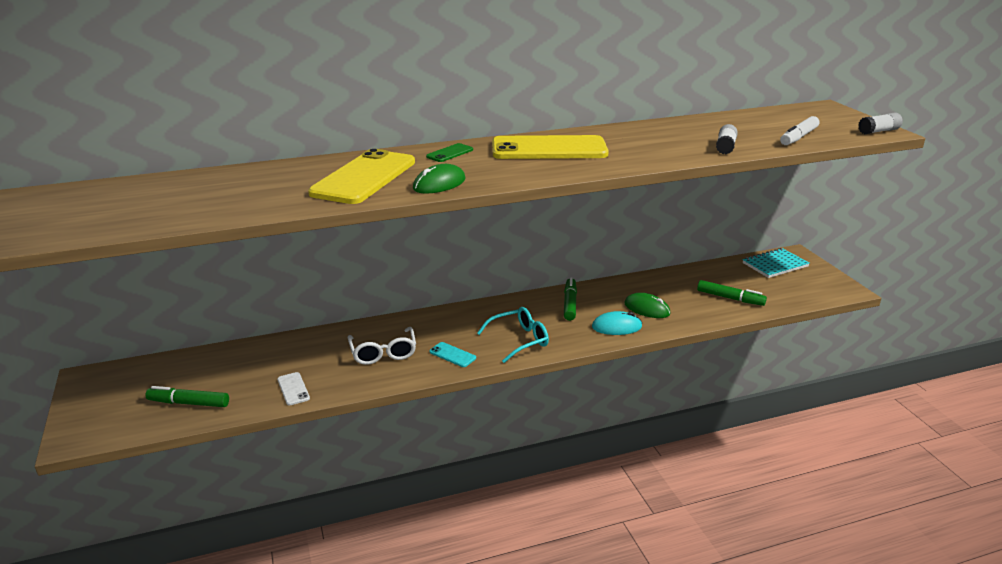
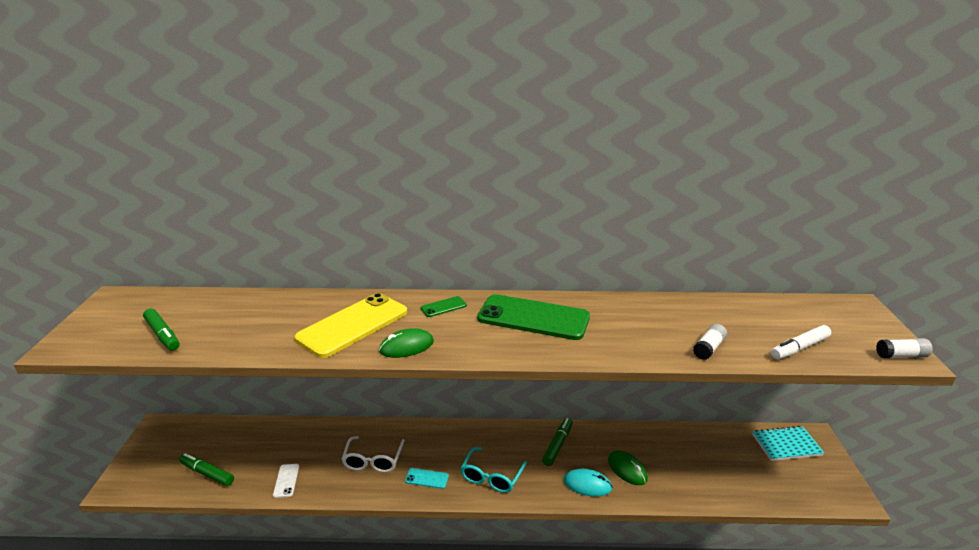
camera: 20 degrees right, 0 degrees up
(452, 355) = (427, 478): turquoise phone -> turquoise phone turned 45 degrees counterclockwise
(519, 340) = (491, 477): turquoise glasses -> turquoise glasses turned 120 degrees clockwise
(549, 149) = (533, 318): yellow phone -> green phone
(730, 298) = (717, 477): green marker -> green marker (162, 335)

